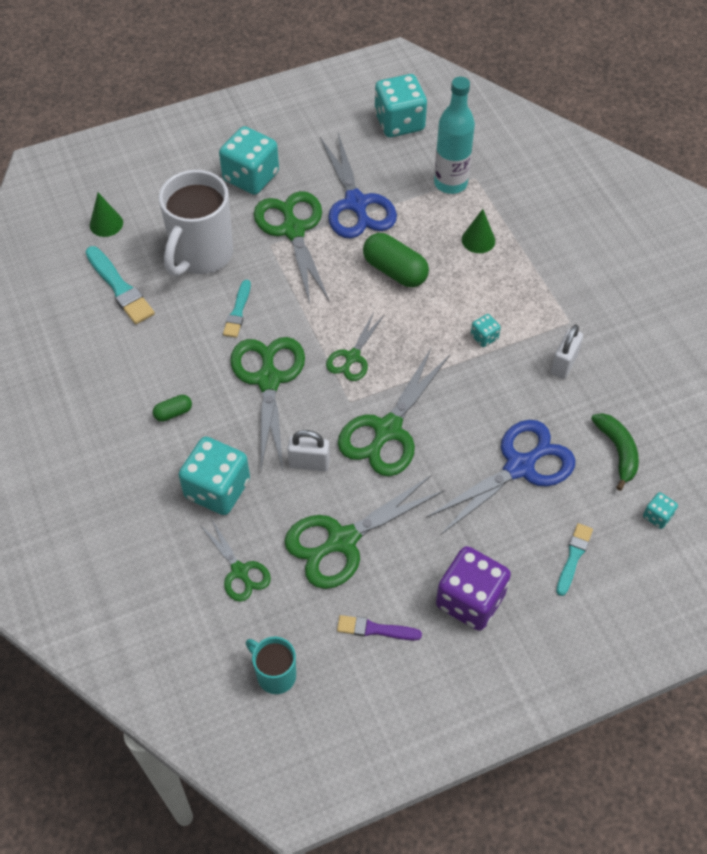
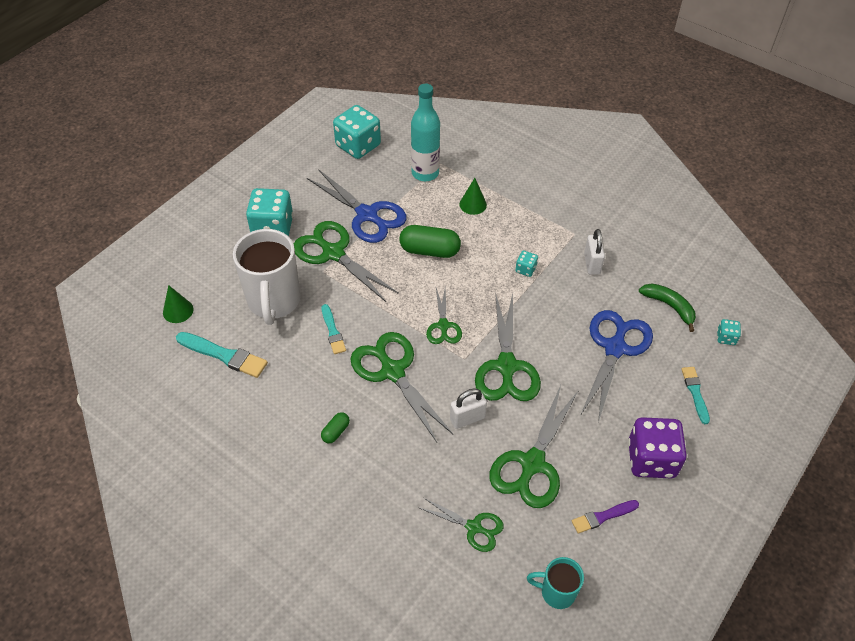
camera: 30 degrees left, 5 degrees down
(217, 489) = (412, 473): turquoise dice -> none

